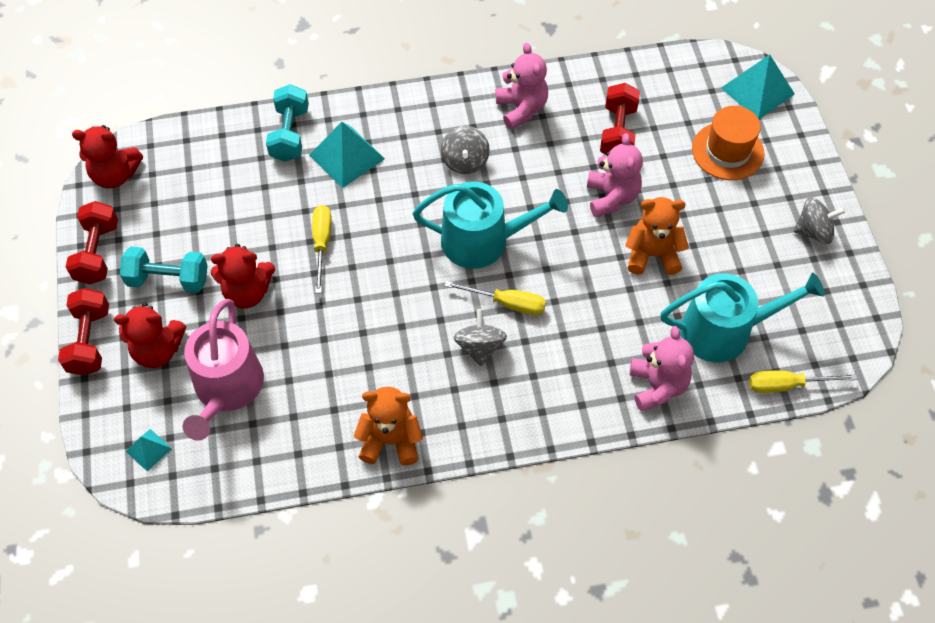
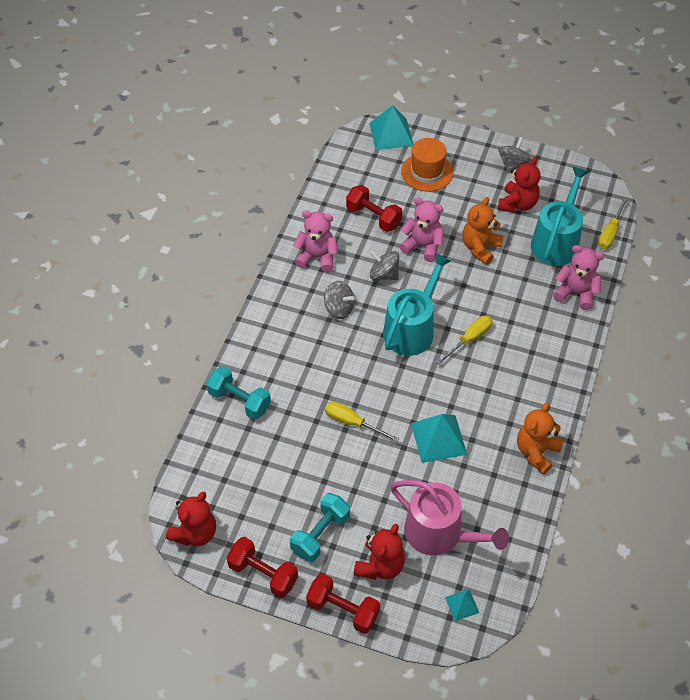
camera: 60 degrees left, 5 degrees down
(247, 292) = (365, 487): red teddy bear -> red teddy bear (517, 204)
(347, 156) = (286, 374): turquoise pyramid -> turquoise pyramid (438, 438)
(480, 347) = (494, 370): grey spinning top -> grey spinning top (384, 274)

